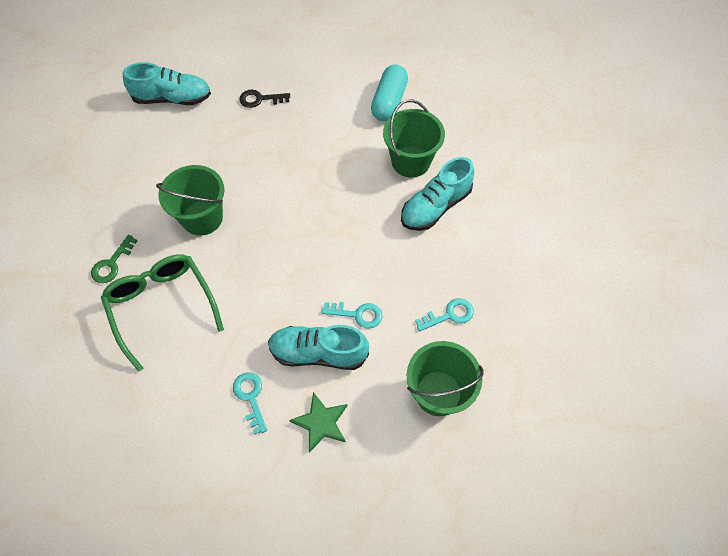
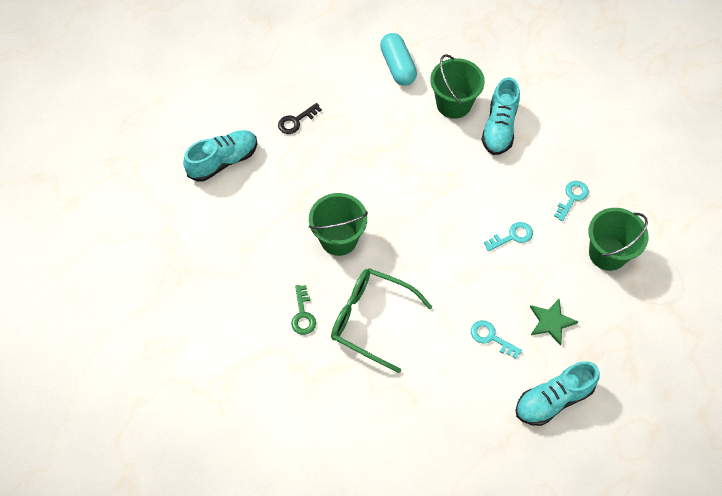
camera: 35 degrees left, 0 degrees up
(318, 353) = (509, 279): turquoise shoe -> turquoise shoe (553, 399)

